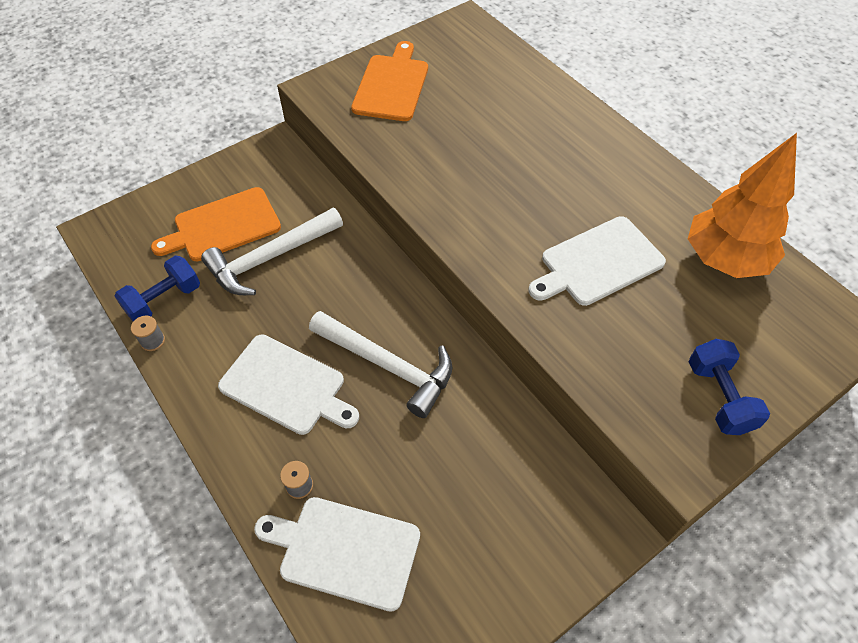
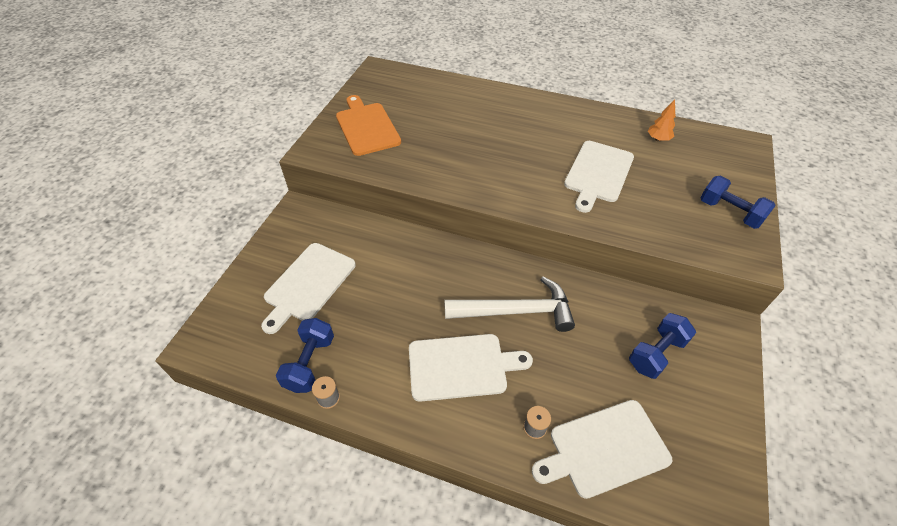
camera: 35 degrees left, 5 degrees down
(223, 226) = (308, 284): orange cutting board -> white cutting board
(271, 258) = (367, 287): white hammer -> none
(493, 500) = (656, 353): none -> blue dumbbell
(724, 260) = (658, 139): orange tree -> orange tree, size x0.42

